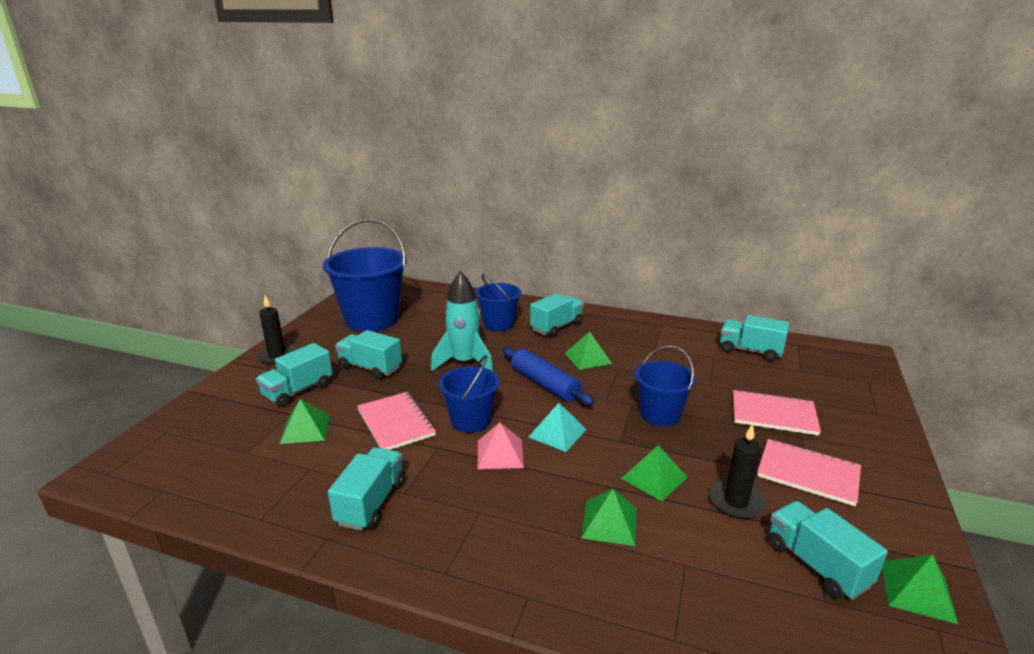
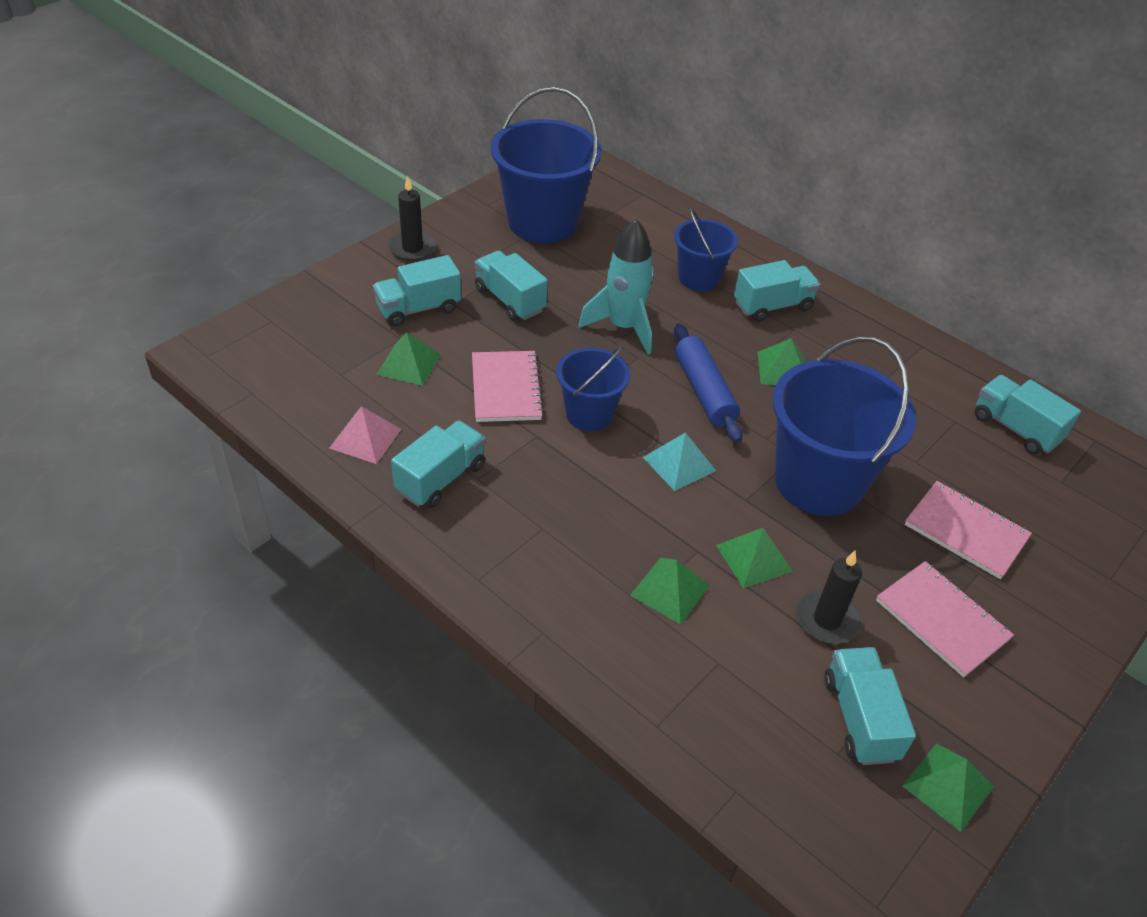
camera: 20 degrees right, 20 degrees up
(500, 453) = (600, 467): pink pyramid -> pink pyramid (365, 438)
(660, 415) = (818, 482): blue bucket -> blue bucket, size x1.78

